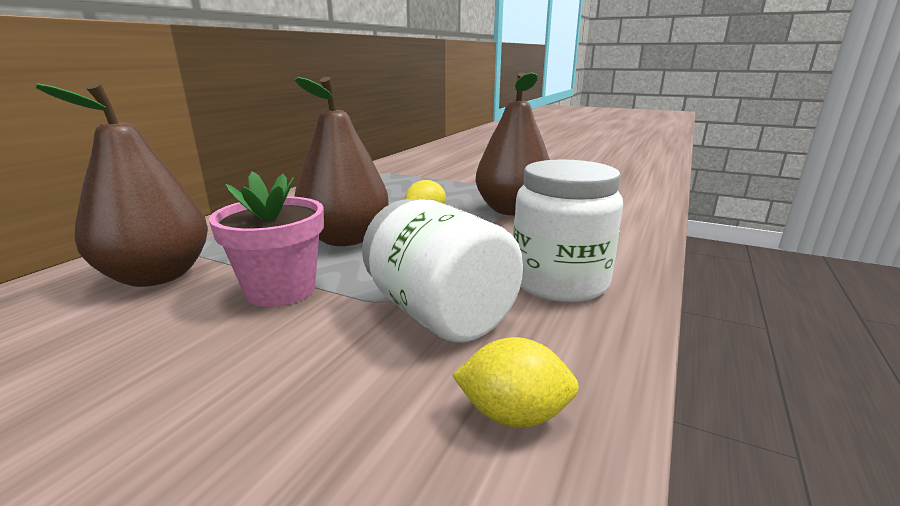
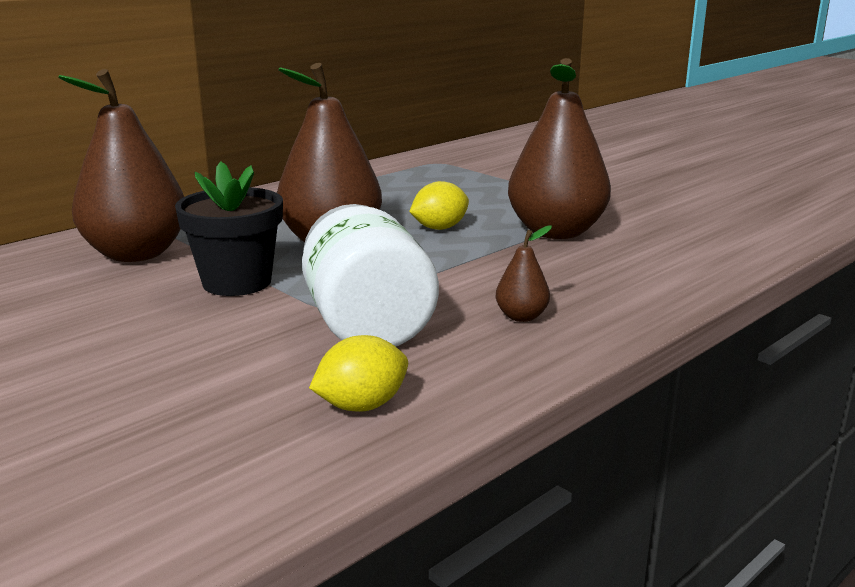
camera: 20 degrees right, 0 degrees up
(281, 290) = (237, 282): pink flower pot -> black flower pot
(513, 415) = (361, 406): yellow lemon -> yellow lemon turned 60 degrees counterclockwise
(559, 282) = (521, 317): white jar -> brown pear

